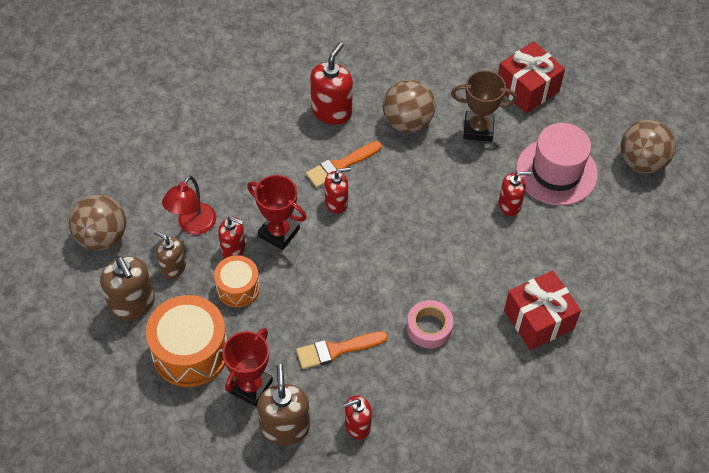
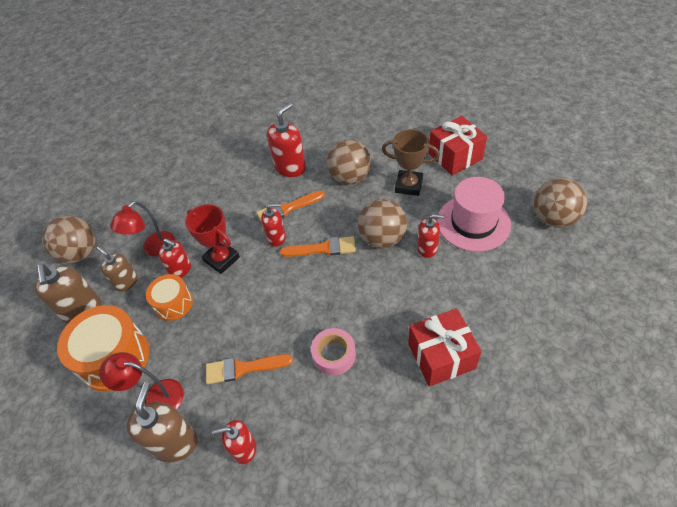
camera: 15 degrees right, 5 degrees down
(250, 386) = (156, 396): red trophy -> red lamp
(393, 212) = (323, 248): none -> orange brush
(458, 196) = (382, 238): none -> brown ball

